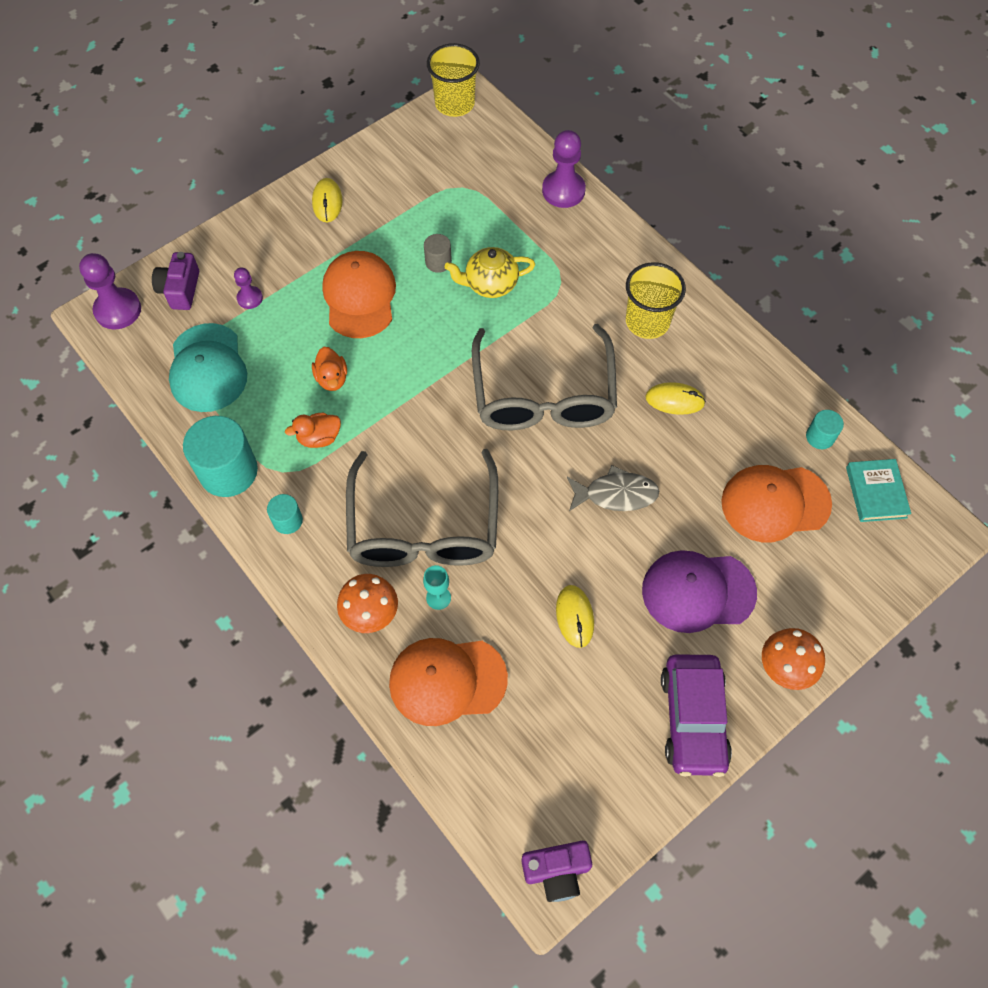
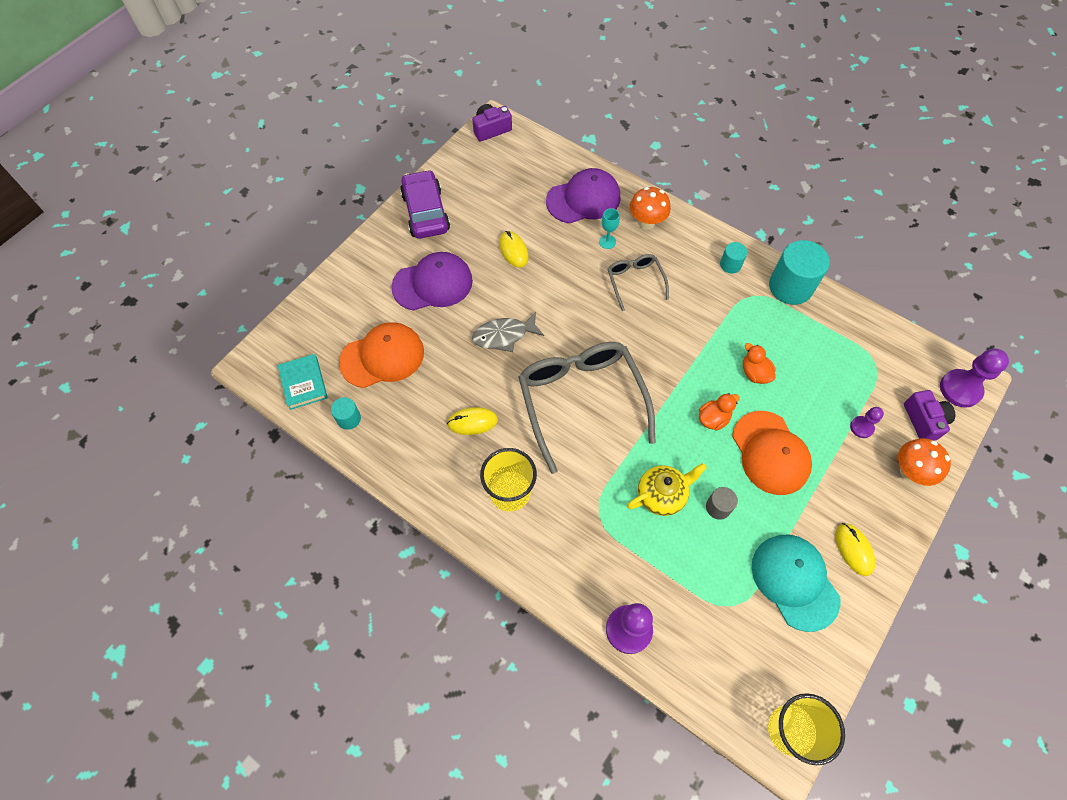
camera: 165 degrees right, 0 degrees up
(208, 368) = (855, 358): turquoise cap -> turquoise cap (794, 581)
(319, 438) = (739, 325): orange duck -> orange duck (713, 419)
(424, 527) = (635, 281): grey glasses -> grey glasses, size x0.50
(447, 680) = (583, 199): orange cap -> purple cap
(784, 669) = (370, 251): orange mushroom -> orange mushroom (909, 472)

